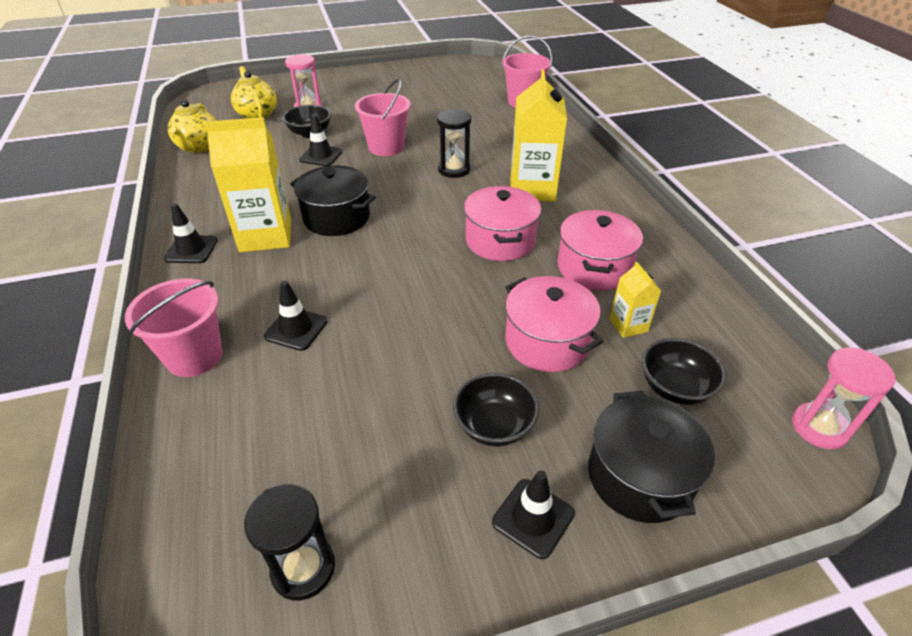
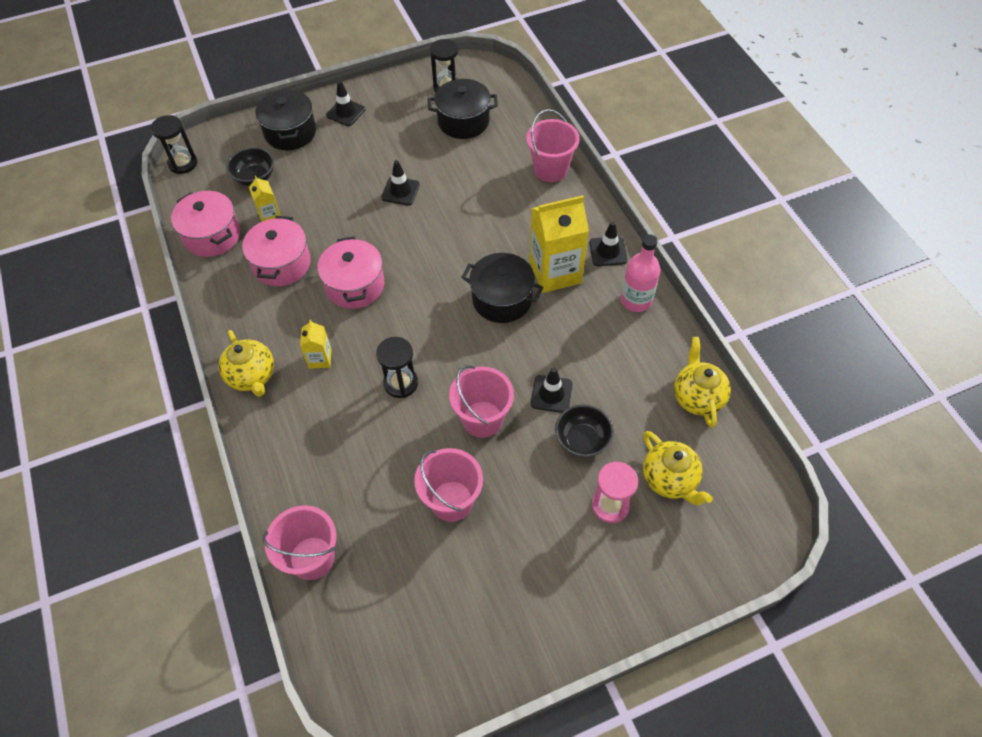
camera: 175 degrees right, 15 degrees up
(196, 207) = (636, 300): none -> pink bottle
(296, 329) = (494, 193): black traffic cone -> black traffic cone (400, 191)
(297, 466) = (463, 121): none -> black pot
(422, 115) = (451, 501): none -> pink bucket
(494, 426) = (363, 148): black bowl -> none
(532, 189) = (320, 359): yellow carton -> yellow carton, size x0.49
(547, 342) = (327, 199): pink pot -> pink pot (212, 236)
(596, 182) = (252, 376): none -> yellow teapot
(819, 427) = (183, 163): pink hourglass -> black hourglass

